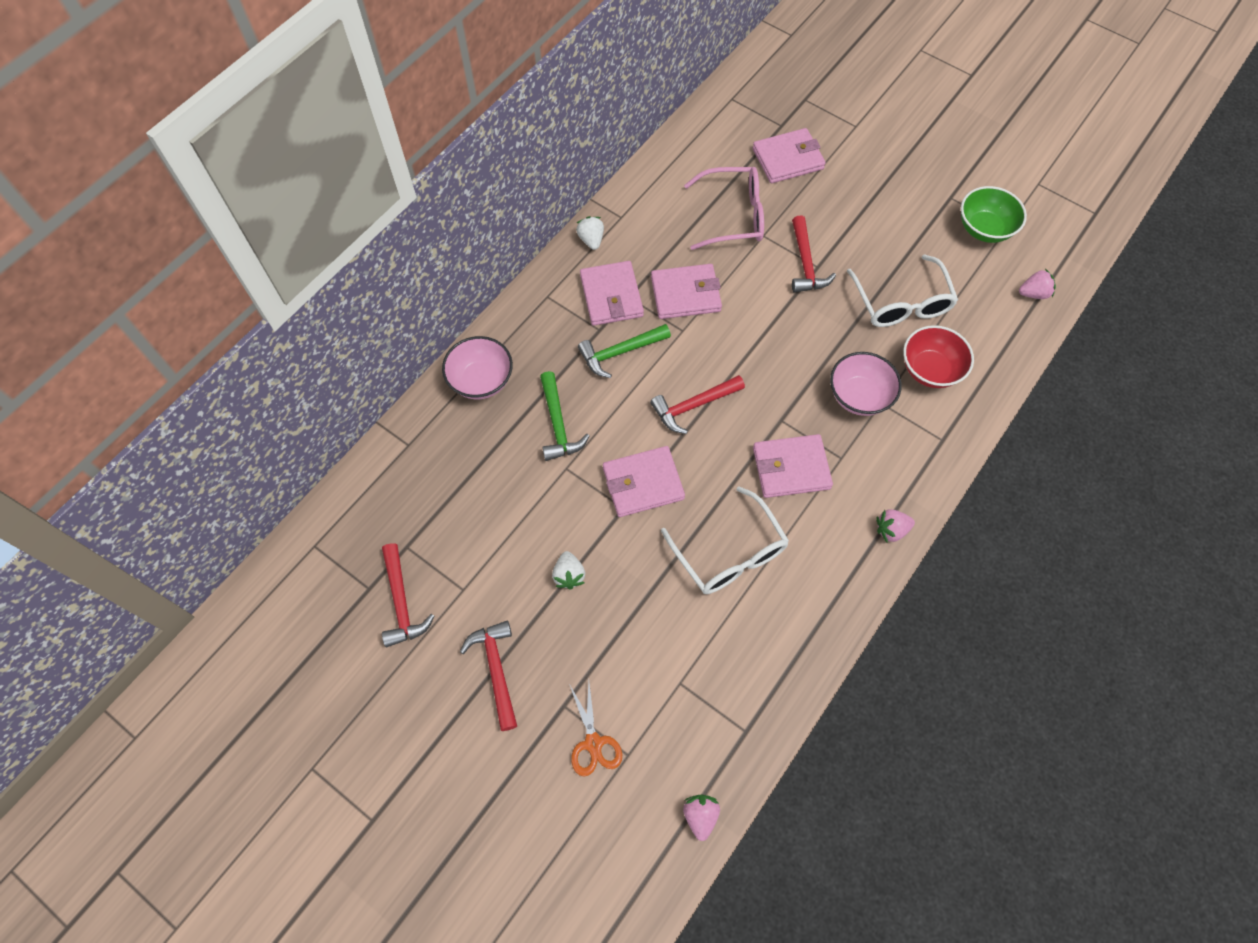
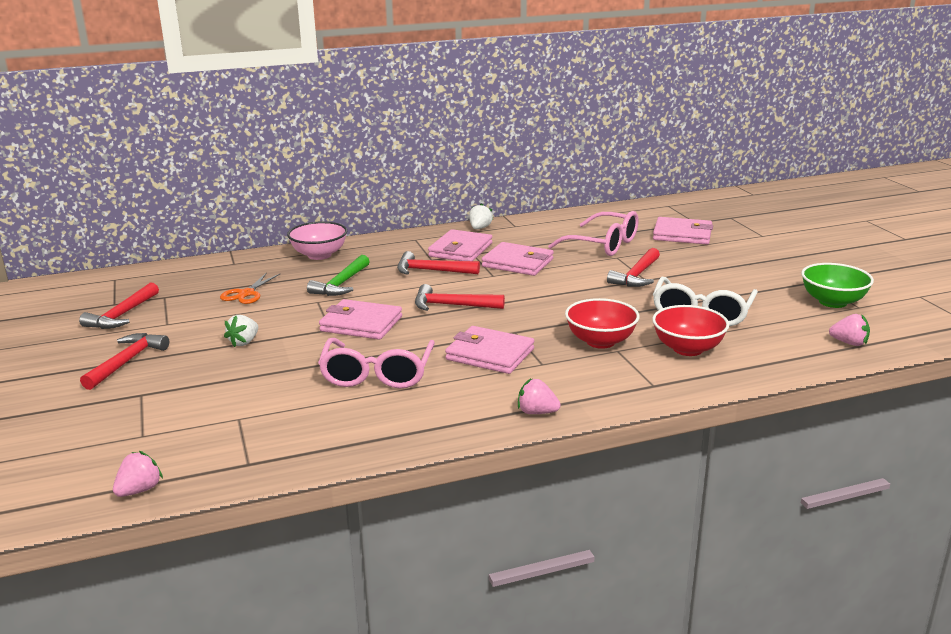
camera: 35 degrees right, 40 degrees down
(593, 743) = (129, 419): orange scissors -> orange scissors (246, 294)
(620, 352) = (431, 271): green hammer -> red hammer
(729, 553) = (377, 374): white glasses -> pink glasses
(859, 396) = (600, 341): pink bowl -> red bowl

